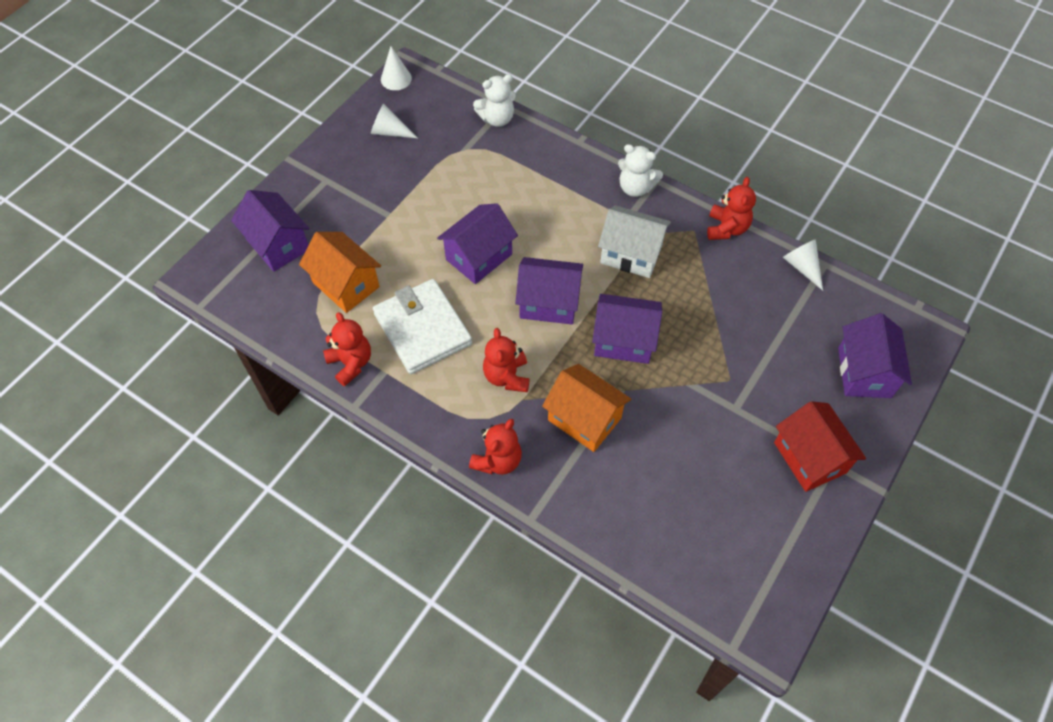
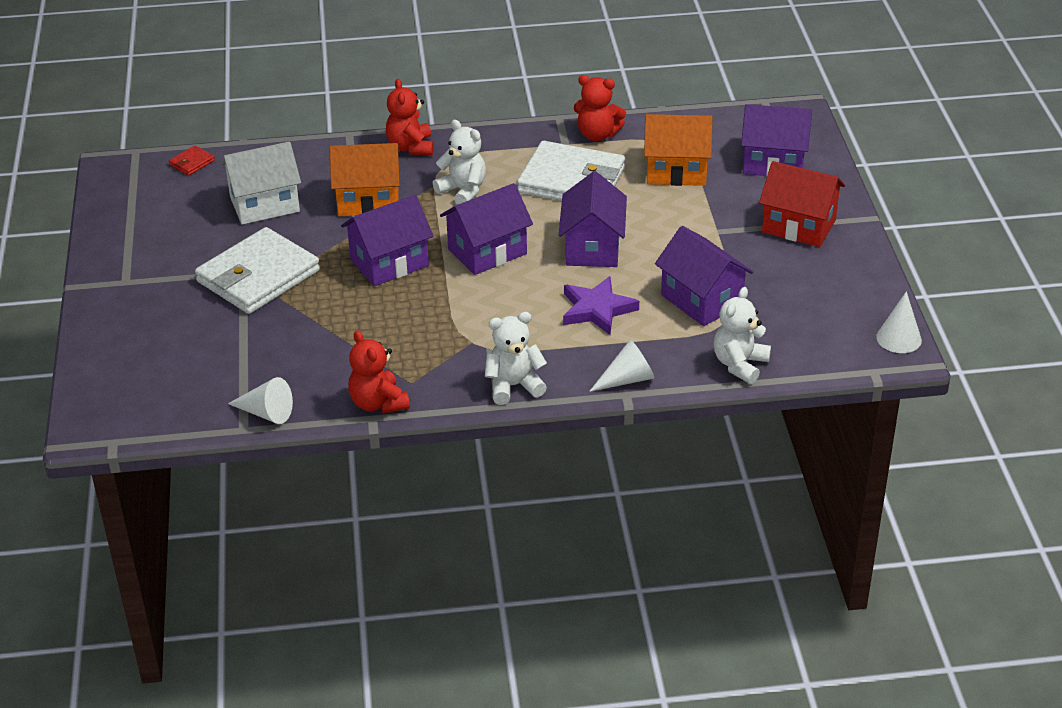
camera: 140 degrees right, 20 degrees down
(389, 132) = (824, 290): white cone -> white cone (627, 379)
(507, 376) = (463, 191): red teddy bear -> white teddy bear
(531, 207) = (597, 309): none -> purple star
(631, 254) = (453, 327): white house -> white house (264, 204)
(691, 586) = (192, 163): none -> red wallet
(727, 395) = (258, 276): none -> white wallet
(810, 457) = (149, 274): red house -> red house (799, 226)
(864, 372) = (137, 358): purple house -> purple house (701, 300)

